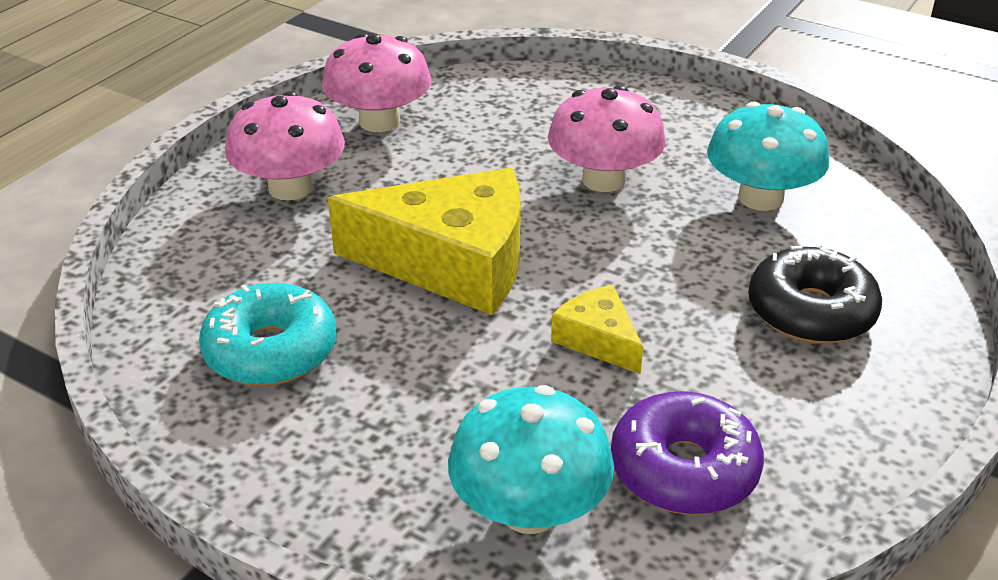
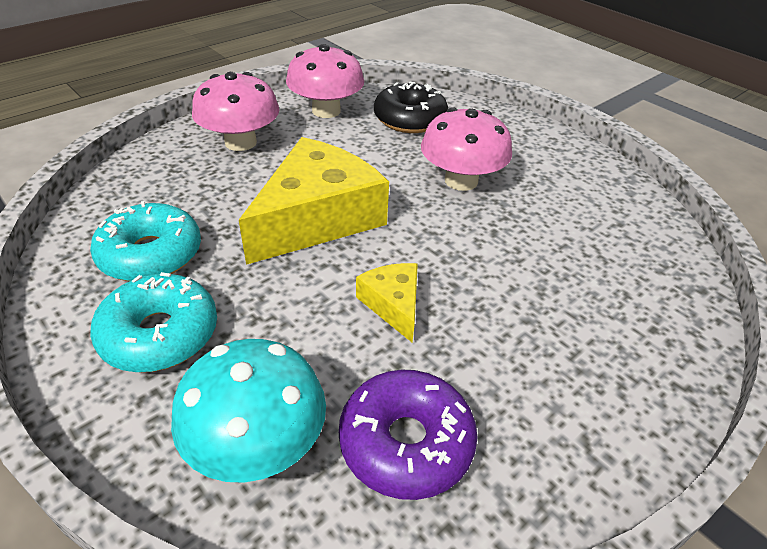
camera: 15 degrees right, 5 degrees up
(346, 434) = (160, 334): none -> turquoise donut
(452, 262) = (317, 218): yellow cheese -> yellow cheese turned 75 degrees counterclockwise
(760, 198) = (577, 219): turquoise mushroom -> none
(811, 312) = (580, 323): black donut -> black donut (410, 119)

